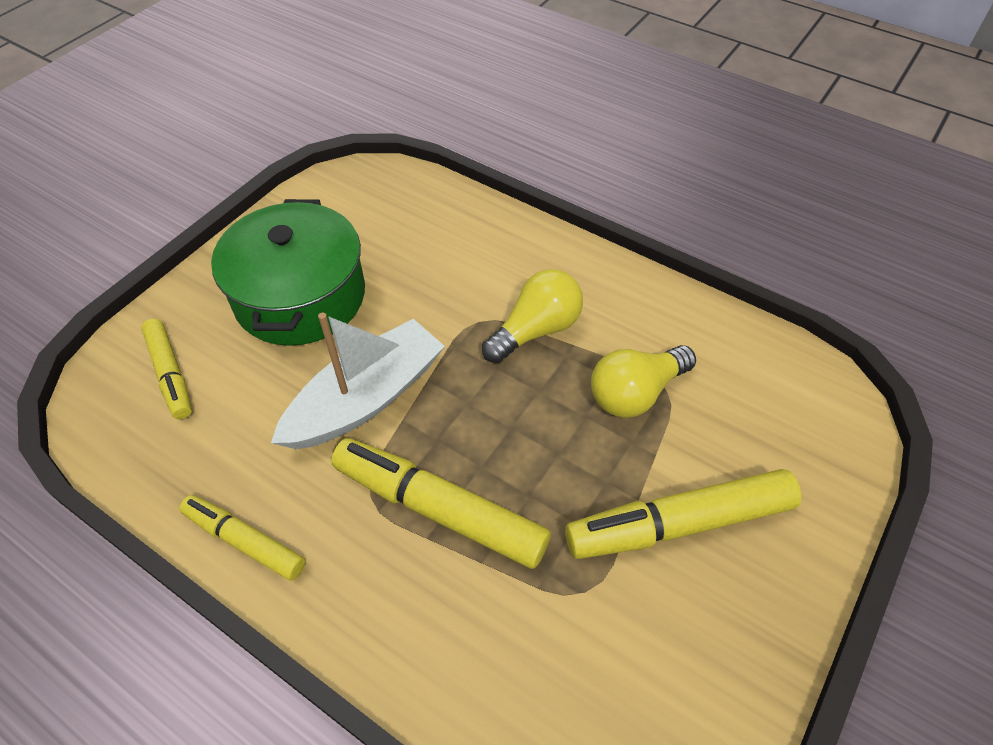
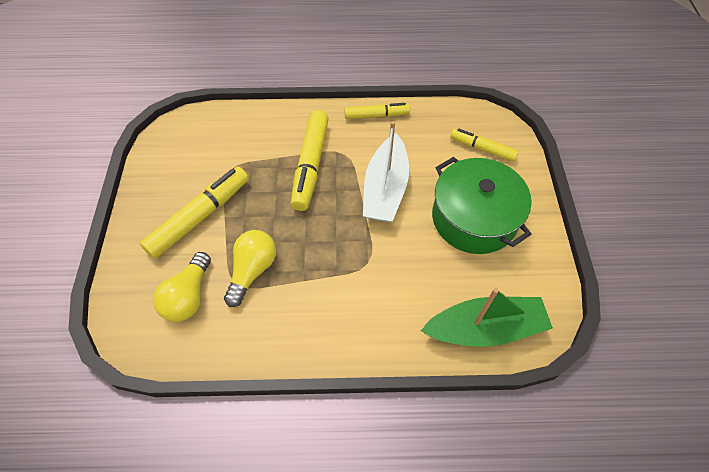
camera: 145 degrees right, 5 degrees up
(416, 200) = (484, 328): none -> green boat
(440, 510) = (311, 165): yellow marker -> yellow marker turned 105 degrees clockwise
(536, 330) = (331, 276): yellow light bulb -> yellow light bulb (189, 296)

